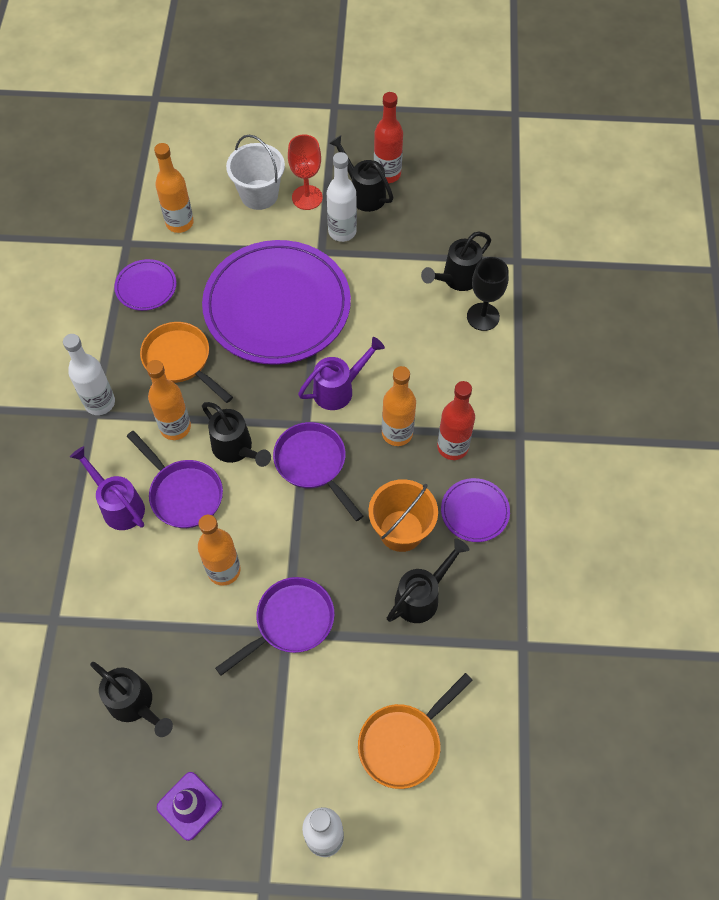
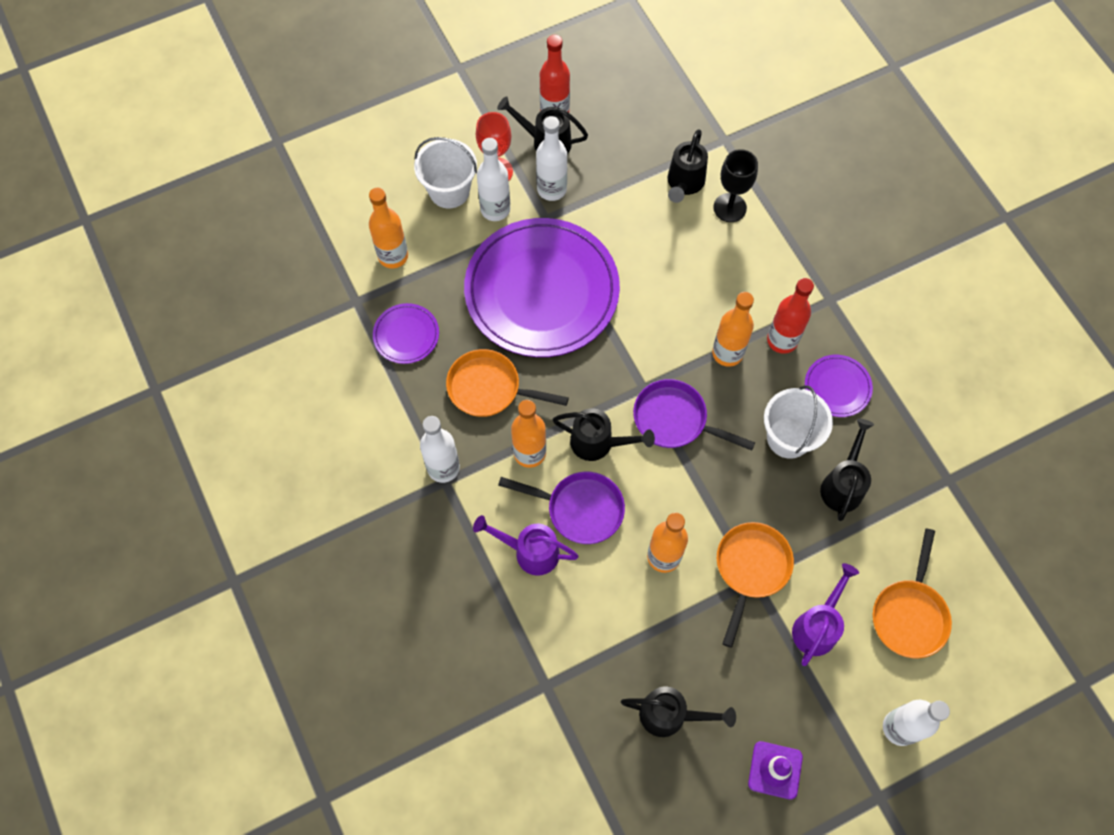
camera: 30 degrees left, 5 degrees up
(285, 226) = (495, 209): none -> white bottle
(290, 622) = (751, 569): purple pan -> orange pan
(338, 389) = (650, 340): purple watering can -> purple watering can (817, 627)
(401, 530) = (788, 437): orange bucket -> white bucket

